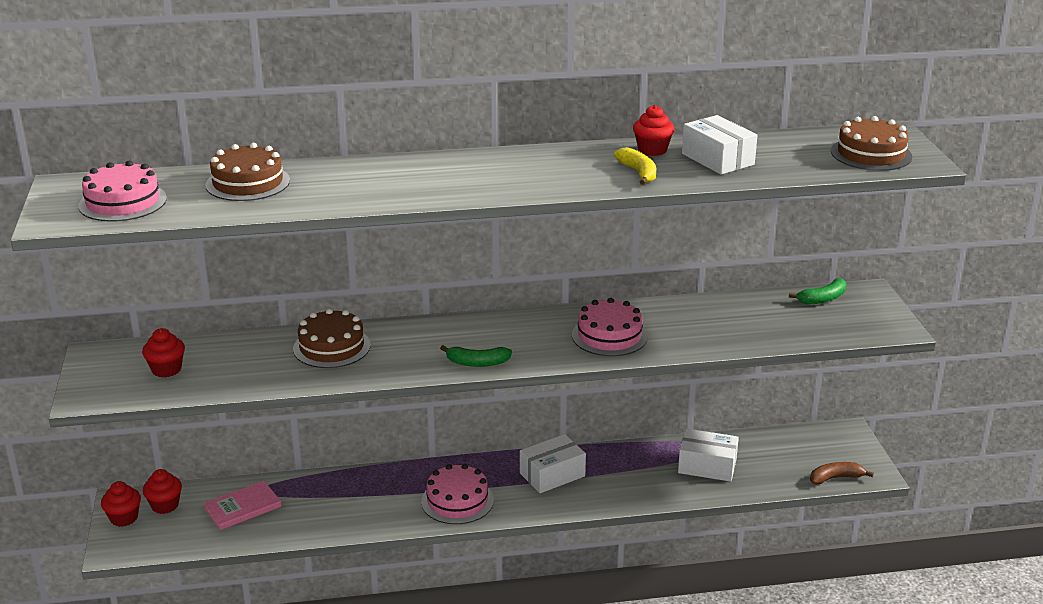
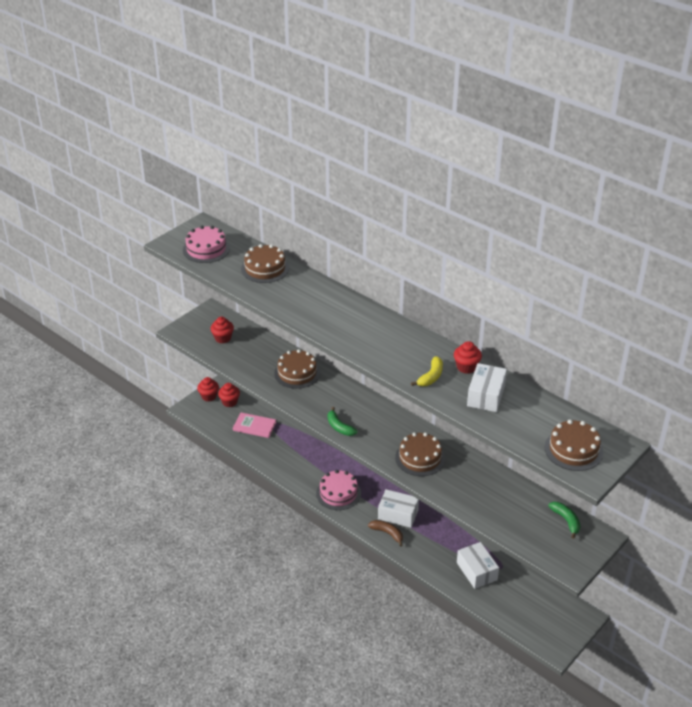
camera: 50 degrees right, 10 degrees up
(609, 336) = (420, 458): pink cake -> brown cake
(822, 299) = (566, 521): green banana -> green banana turned 135 degrees counterclockwise
(835, 478) = (531, 633): brown banana -> brown banana (387, 533)

